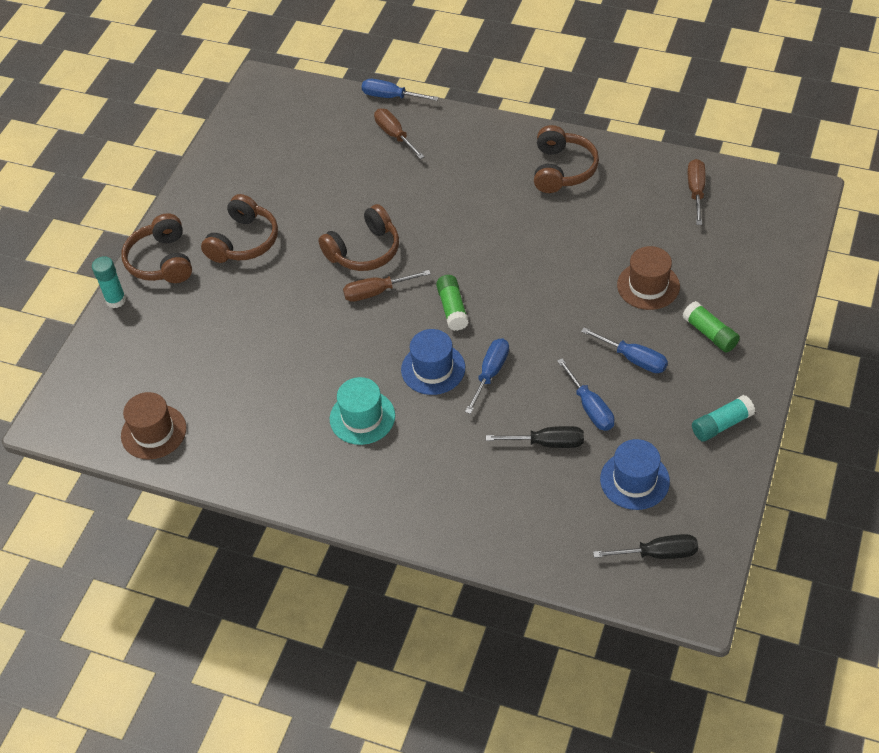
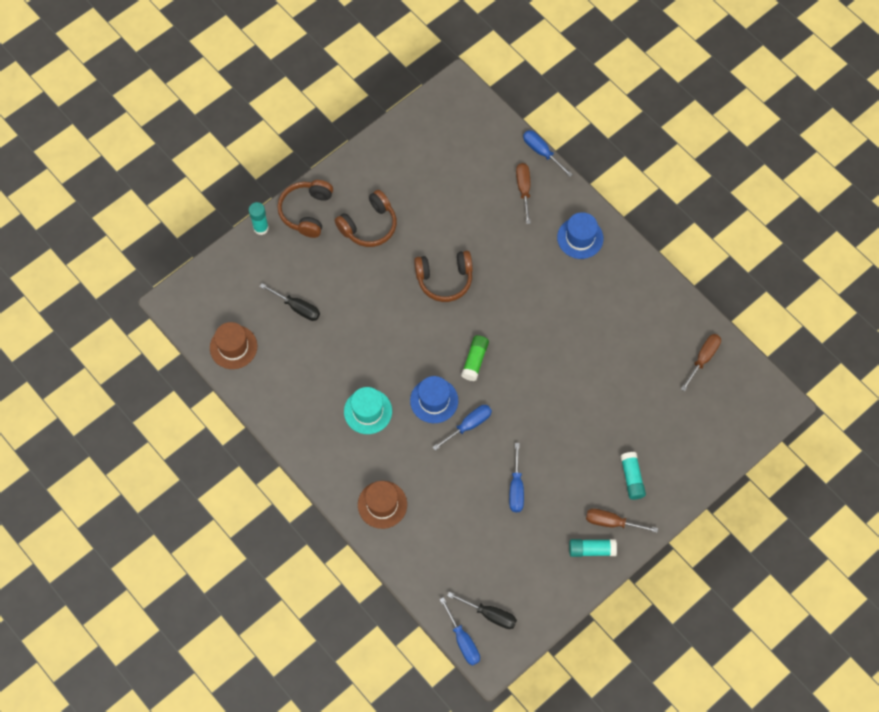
camera: 25 degrees right, 15 degrees up
(377, 292) = (433, 318): brown screwdriver -> brown screwdriver (612, 522)
(547, 443) = (472, 498): black screwdriver -> black screwdriver (297, 307)
(562, 169) = (622, 287): brown headphones -> none
(633, 359) = (568, 468): blue screwdriver -> blue screwdriver (462, 640)
(634, 480) = (509, 556): blue hat -> blue hat (580, 238)
(648, 286) = (616, 417): brown hat -> brown hat (382, 504)
(710, 333) = (632, 478): green glue stick -> turquoise glue stick

